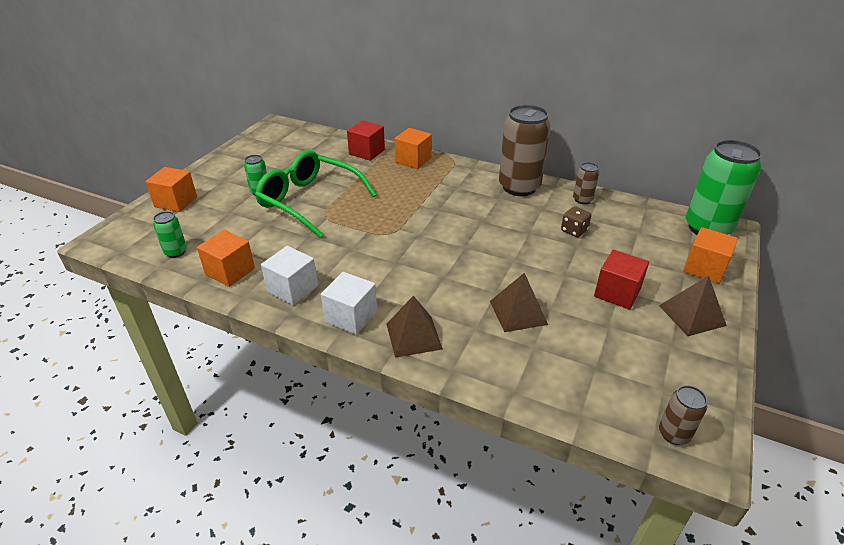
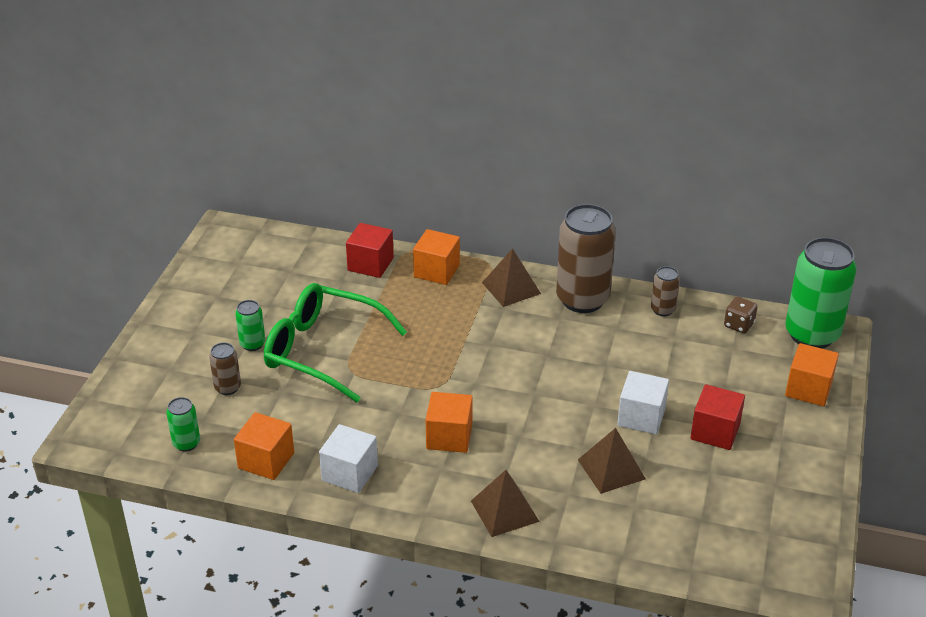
camera: 10 degrees left, 0 degrees up
(176, 202) = (148, 372): orange cube -> orange cube (449, 436)
(351, 316) = (429, 498): white cube -> white cube (641, 417)
(574, 231) = (658, 356): brown dice -> brown dice (739, 325)
(674, 434) = (781, 575): brown can -> brown can (227, 387)
(692, 315) = (795, 448): brown pyramid -> brown pyramid (511, 288)

